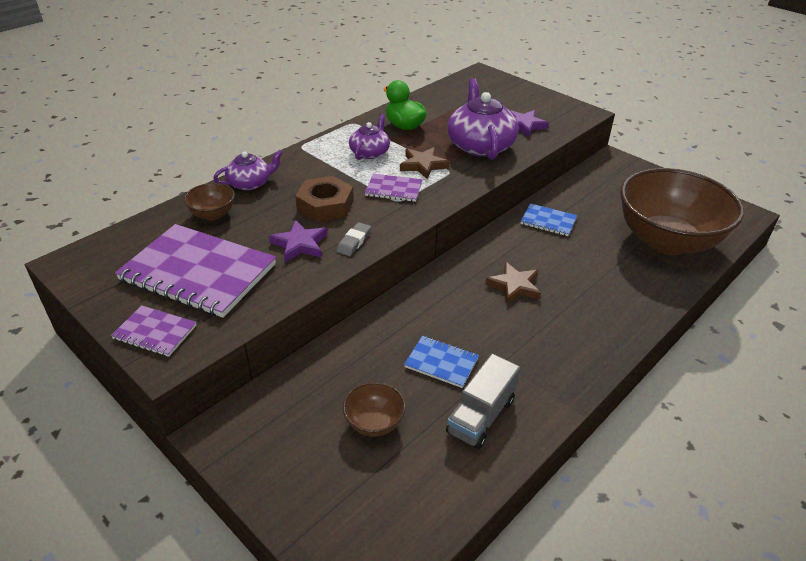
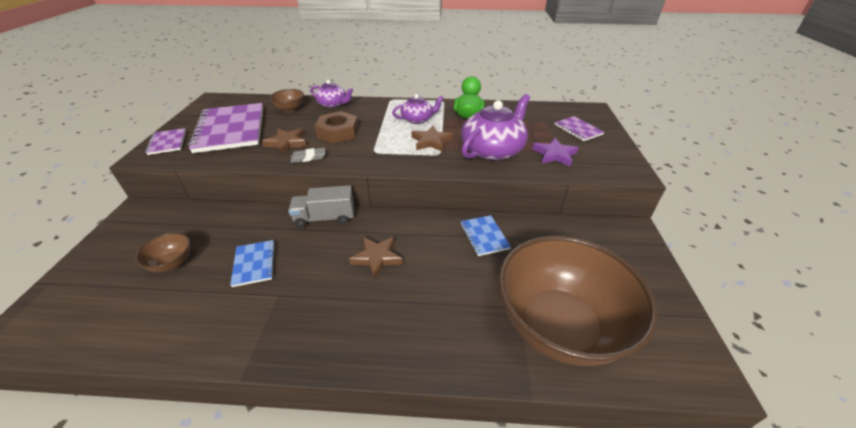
camera: 50 degrees right, 0 degrees up
(300, 244) = (287, 143): purple star -> brown star
(394, 189) = (386, 144): purple notebook -> purple notebook (578, 130)
(481, 416) = (205, 312): grey truck -> grey truck (325, 218)

